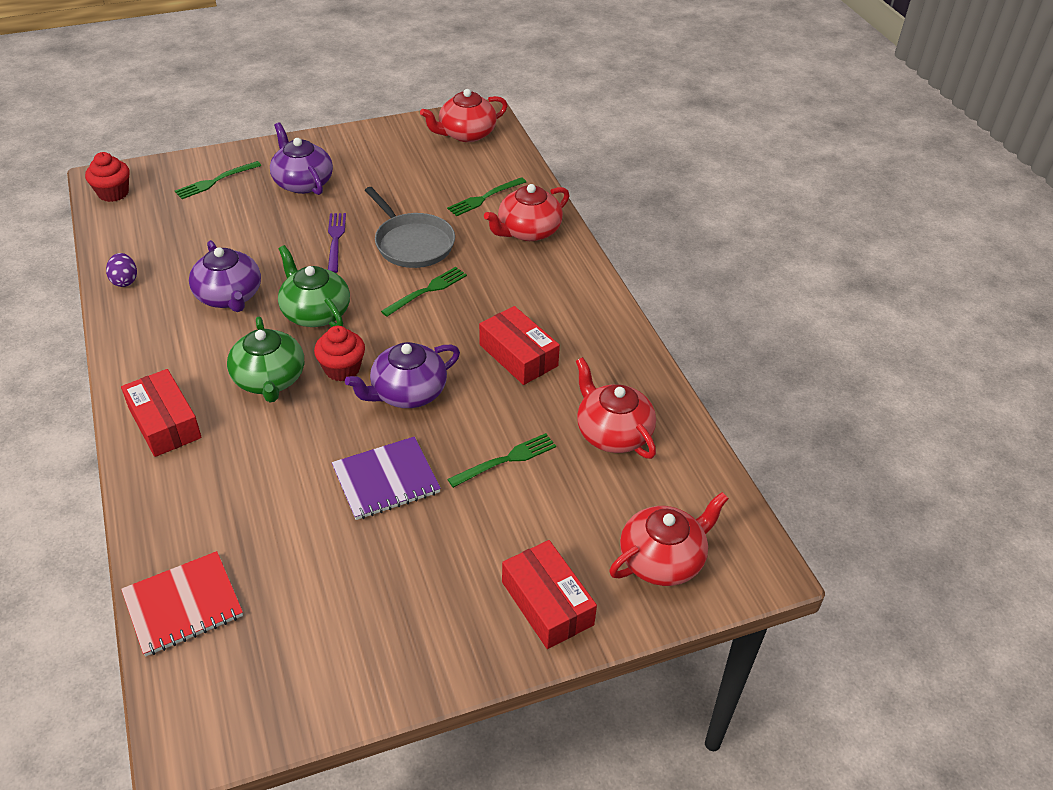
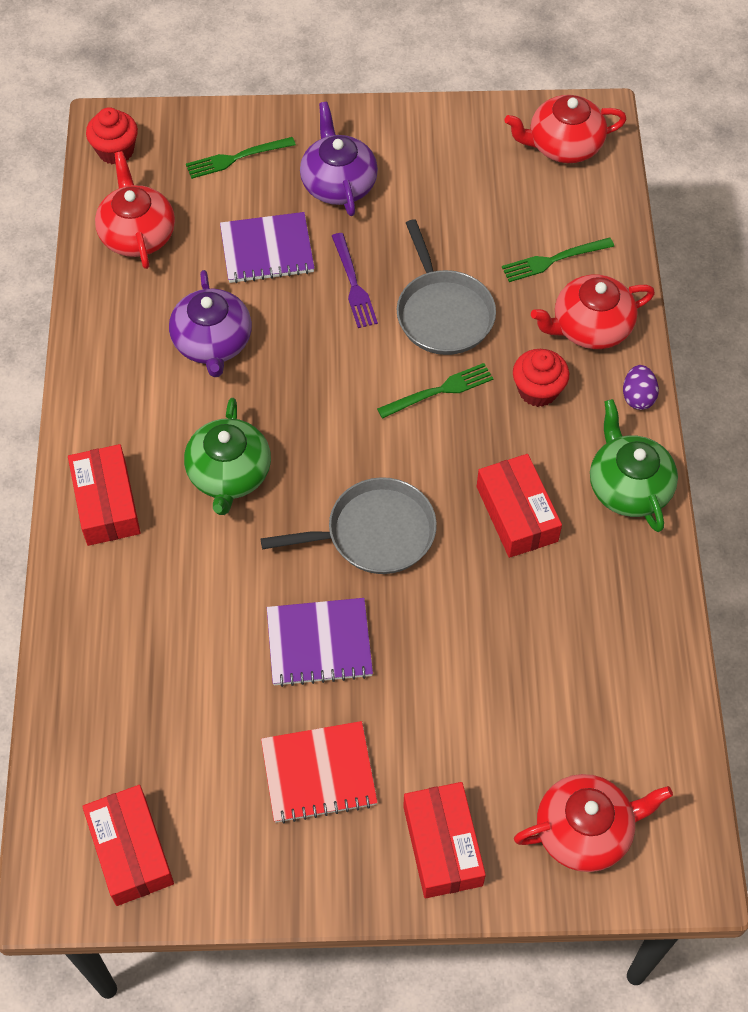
camera: 20 degrees right, 15 degrees up
(125, 281) = (103, 291): purple egg -> purple egg (638, 397)
(183, 605) = (79, 736): red notebook -> red notebook (319, 773)
(257, 231) = (267, 250): none -> purple notebook
(259, 687) = (131, 850): none -> red box
(315, 312) = (302, 391): green teapot -> green teapot (628, 487)
(335, 239) = (354, 285): purple fork -> purple fork turned 150 degrees clockwise
(342, 369) = (312, 480): red cupcake -> red cupcake (538, 390)
(407, 392) = (375, 533): purple teapot -> grey pan
(507, 459) = (458, 654): green fork -> none
(612, 433) = (589, 651): red teapot -> red teapot (137, 234)

